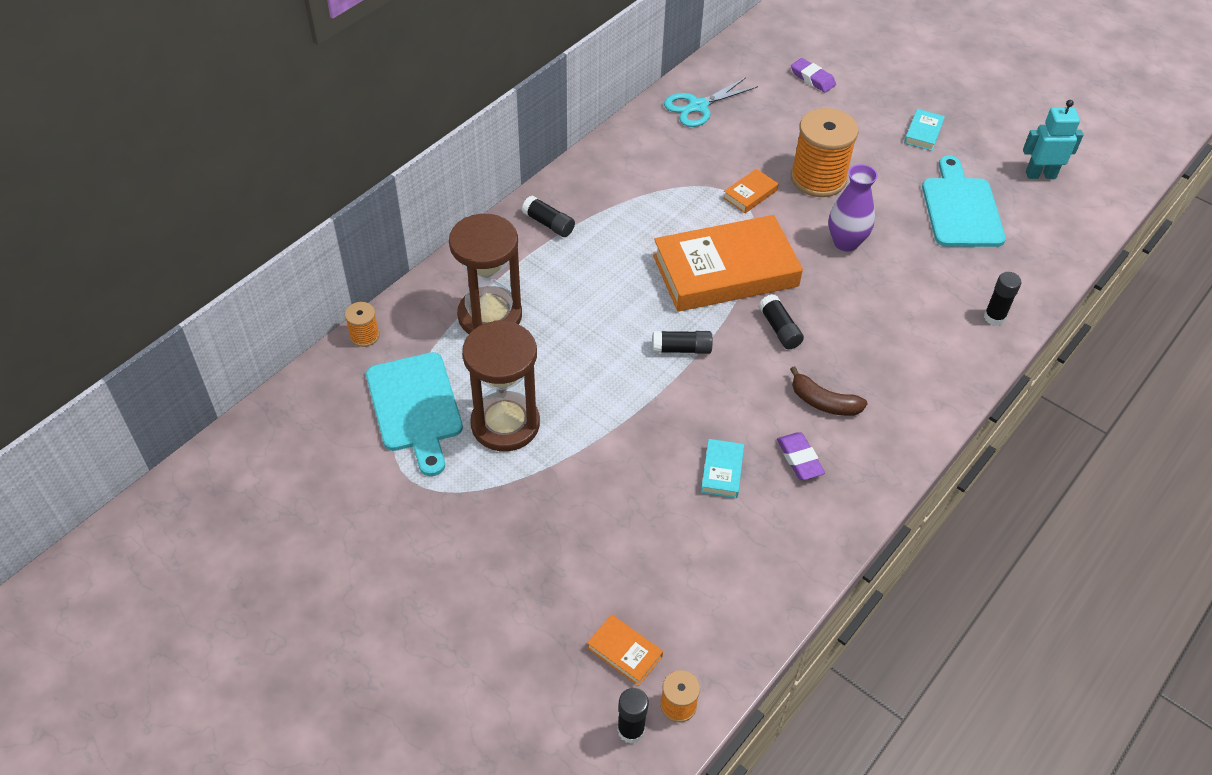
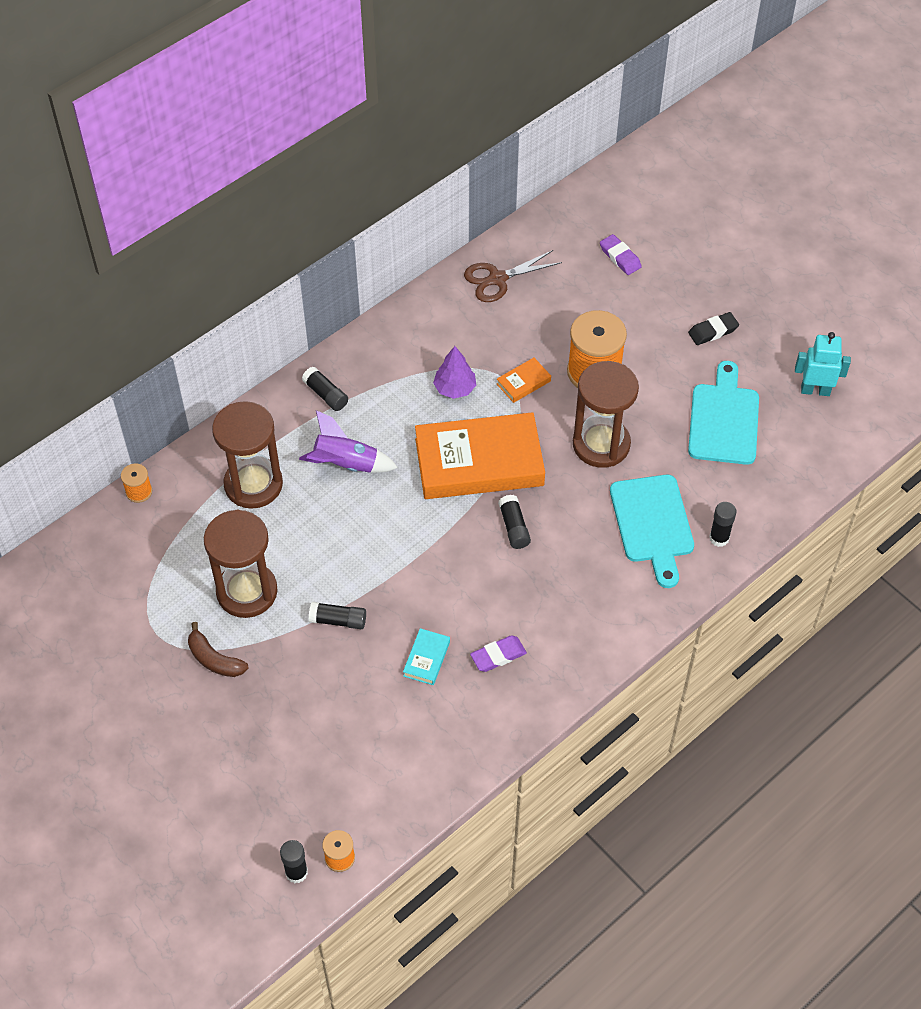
camera: 10 degrees right, 5 degrees up
(415, 407) = (172, 566): turquoise cutting board -> turquoise cutting board (652, 524)
(585, 287) = (346, 464): none -> purple rocket
(624, 652) = (305, 808): orange book -> none
(681, 206) = (454, 388): none -> purple tree
(681, 349) = (419, 537): black glue stick -> black glue stick (338, 620)
(698, 106) = (497, 279): turquoise scissors -> brown scissors
(799, 459) = (498, 656): purple eraser -> purple eraser turned 75 degrees clockwise
(824, 402) = (535, 604): brown banana -> brown banana (214, 659)
(845, 242) = (601, 444): purple vase -> brown hourglass
(923, 133) = (713, 331): turquoise book -> black eraser

